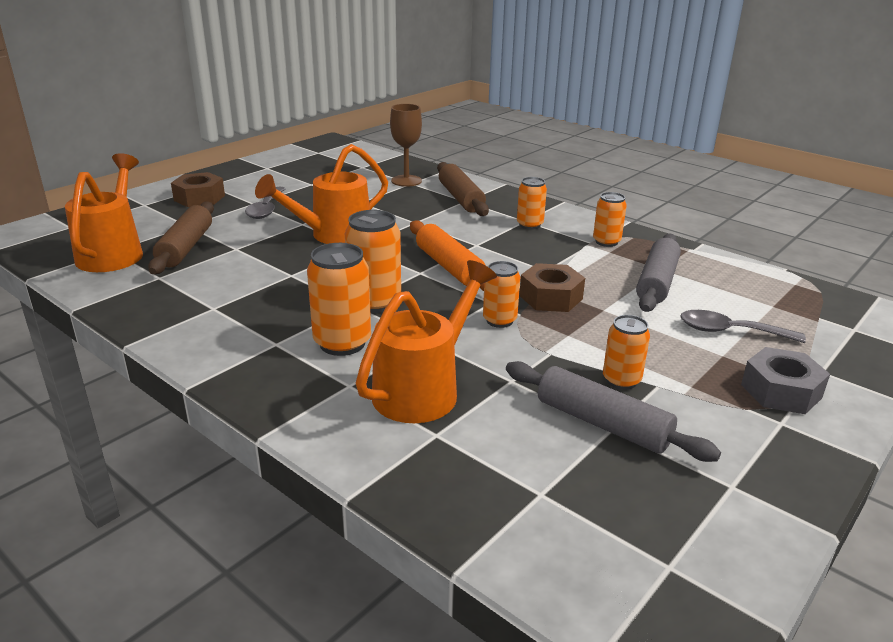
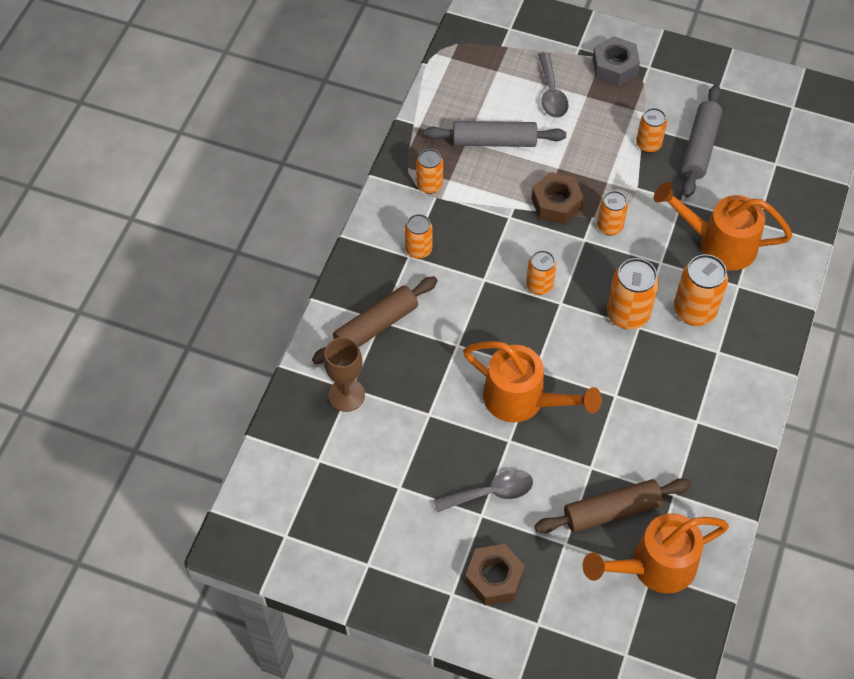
camera: 110 degrees left, 30 degrees up
(449, 267) = (539, 285): orange rolling pin -> orange can

